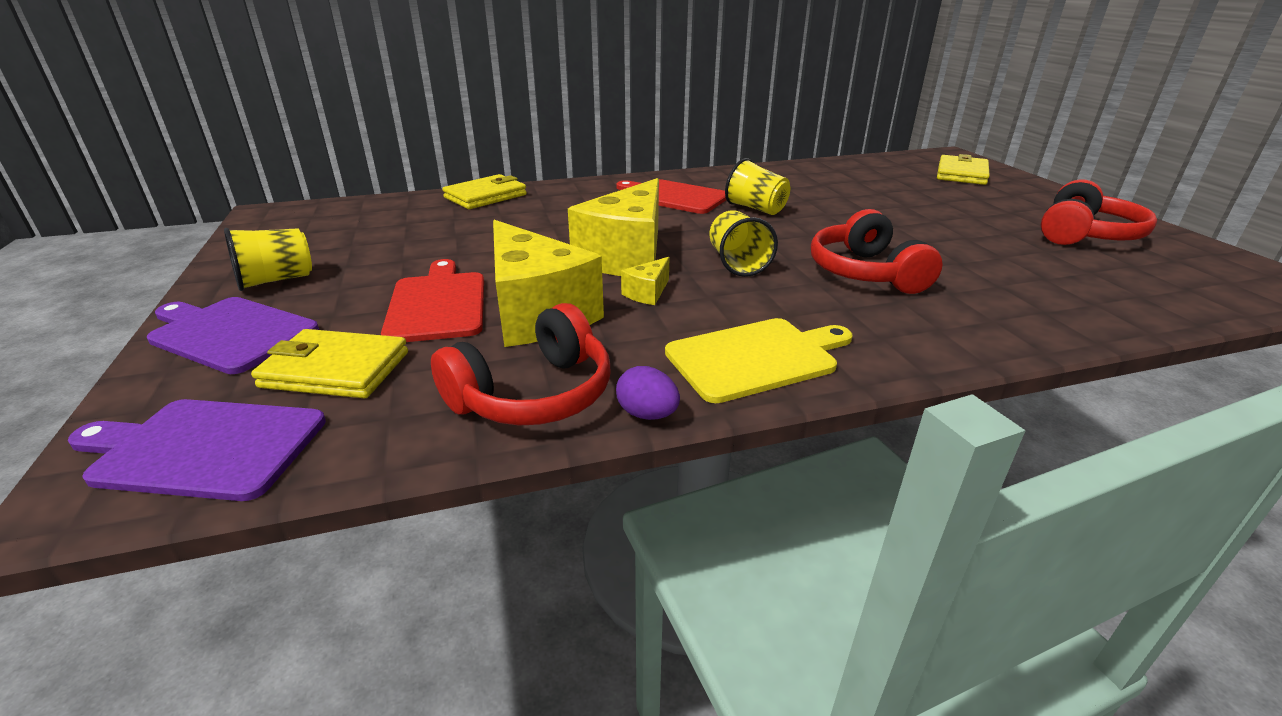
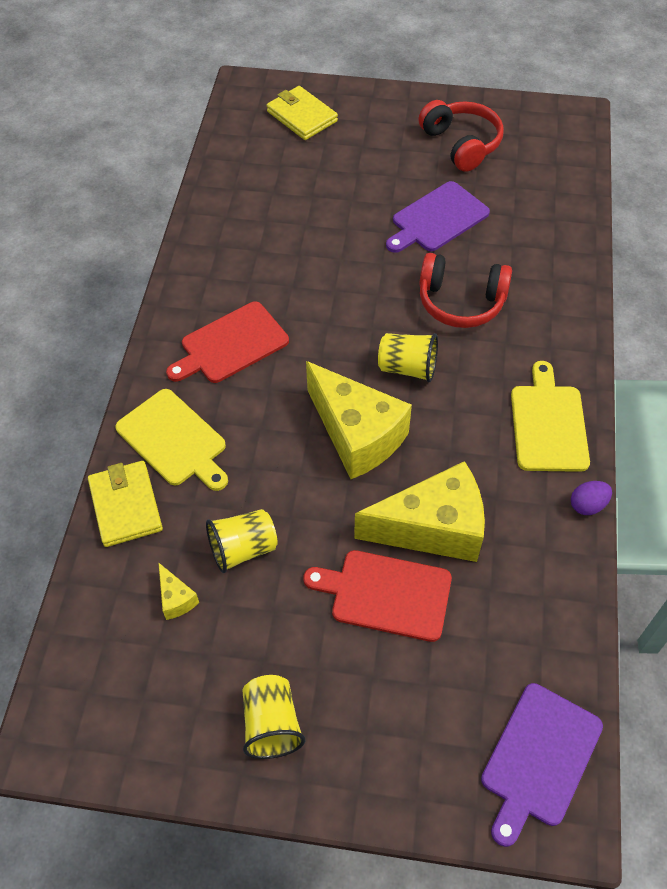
camera: 65 degrees left, 25 degrees up
(230, 333) = (372, 757): purple cutting board -> purple cutting board (437, 219)
(336, 369) = (466, 676): yellow wallet -> none
(533, 394) = (544, 558): red headphones -> none
(559, 198) = (174, 440): none -> yellow cutting board
(647, 293) = (432, 446): yellow cheese -> yellow cheese (176, 598)
(756, 209) = (300, 300): yellow cup -> yellow cup (243, 549)

